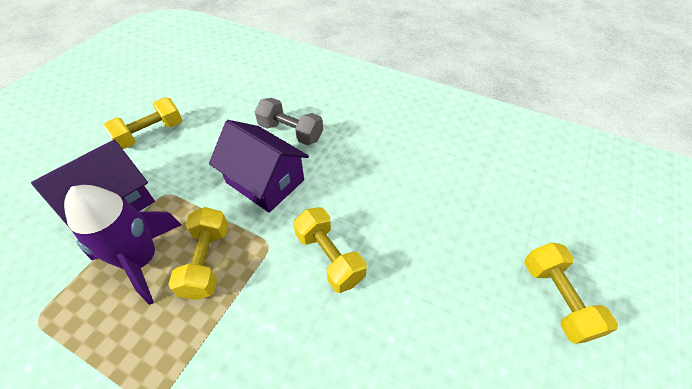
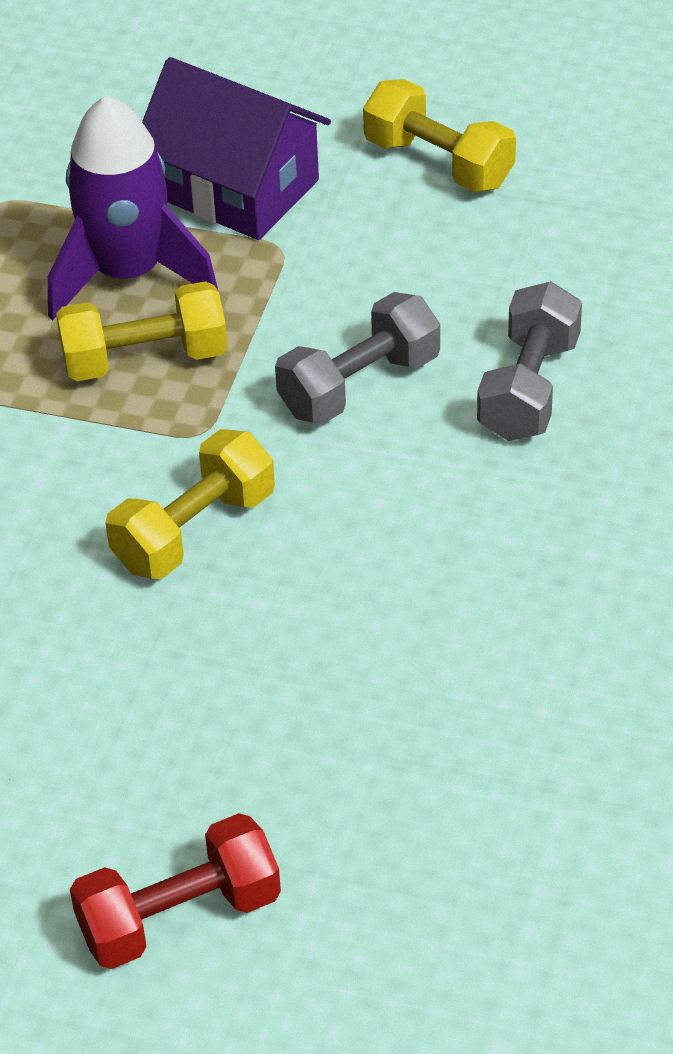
camera: 80 degrees right, 5 degrees down
(265, 181) = (359, 385): purple house -> grey dumbbell
(557, 299) = (179, 916): yellow dumbbell -> red dumbbell

